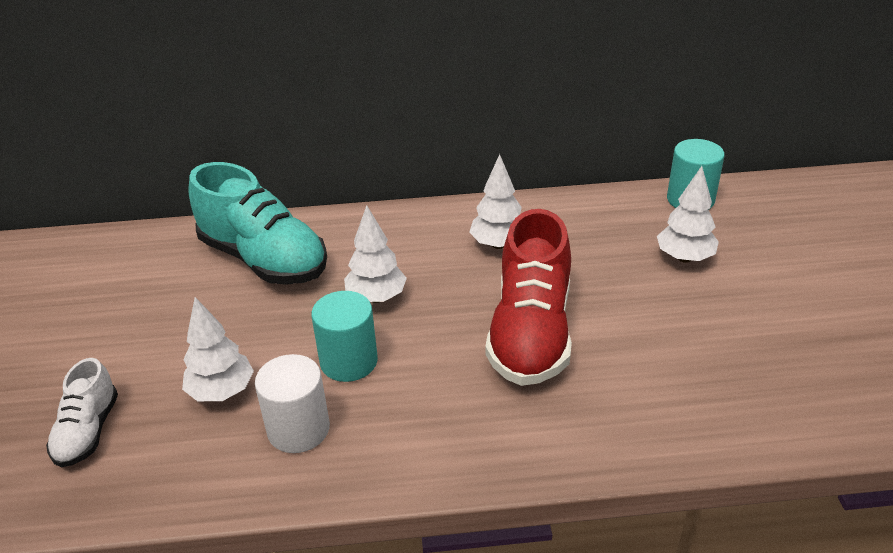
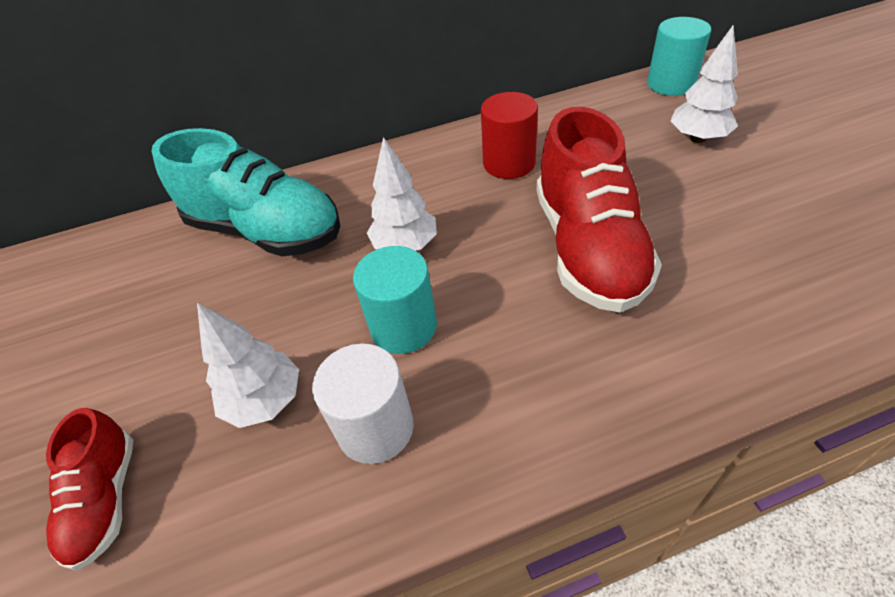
camera: 10 degrees left, 10 degrees up
(88, 431) = (106, 499): white shoe -> red shoe
(498, 244) = (509, 163): white tree -> red cylinder

